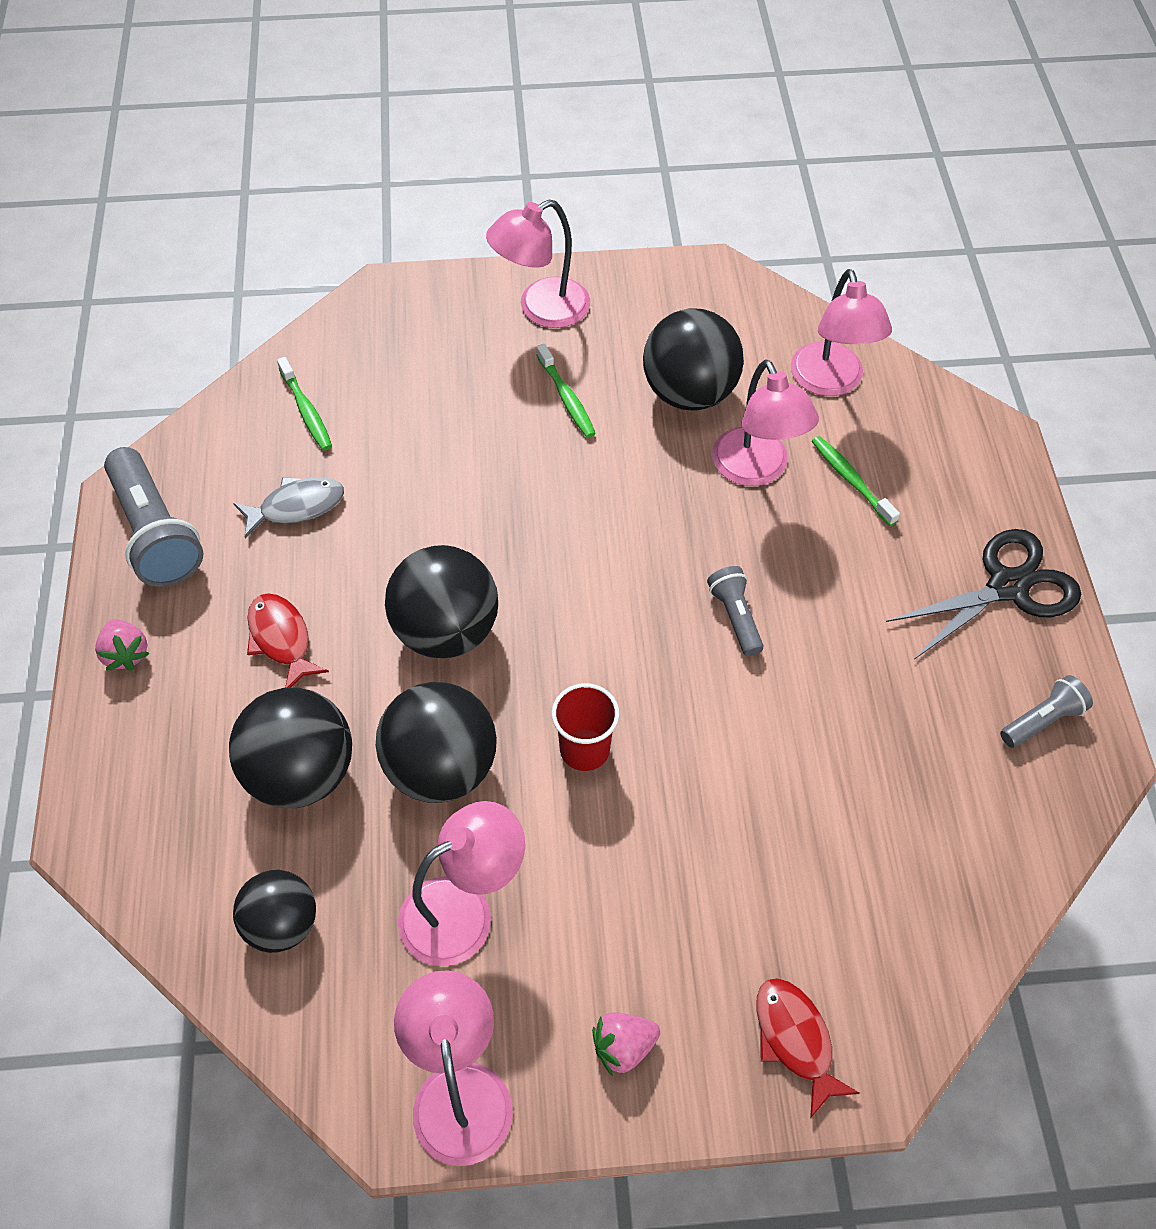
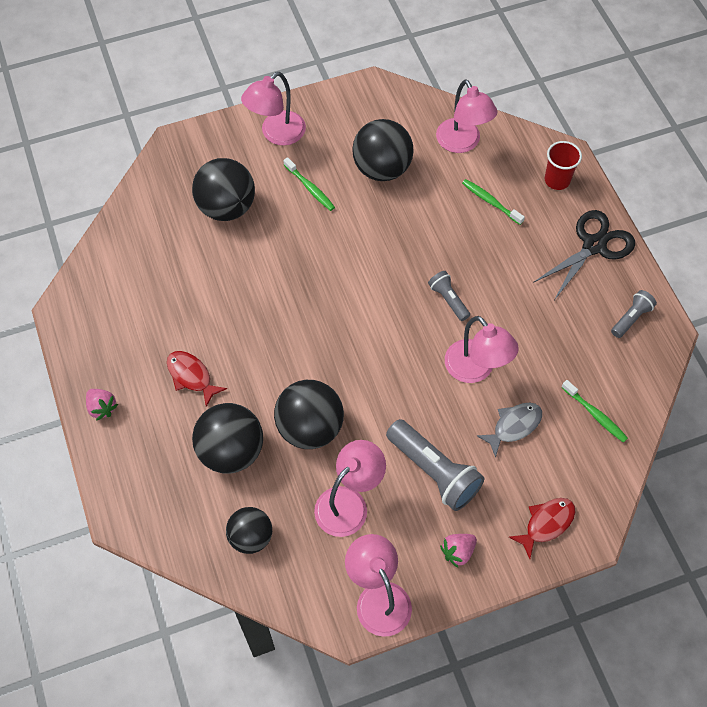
camera: 15 degrees left, 5 degrees up
(156, 533) = (91, 330): grey flashlight -> grey flashlight (434, 471)
(296, 507) = (171, 294): grey fish -> grey fish (514, 426)
(306, 410) = (155, 232): green toothbrush -> green toothbrush (595, 414)
(446, 631) = (286, 348): black ball -> black ball (226, 207)
(584, 749) = (387, 397): red cup -> red cup (557, 180)
(756, 470) = (435, 208): pink lamp -> pink lamp (476, 369)
(795, 1040) = (546, 524): red fish -> red fish turned 90 degrees clockwise

